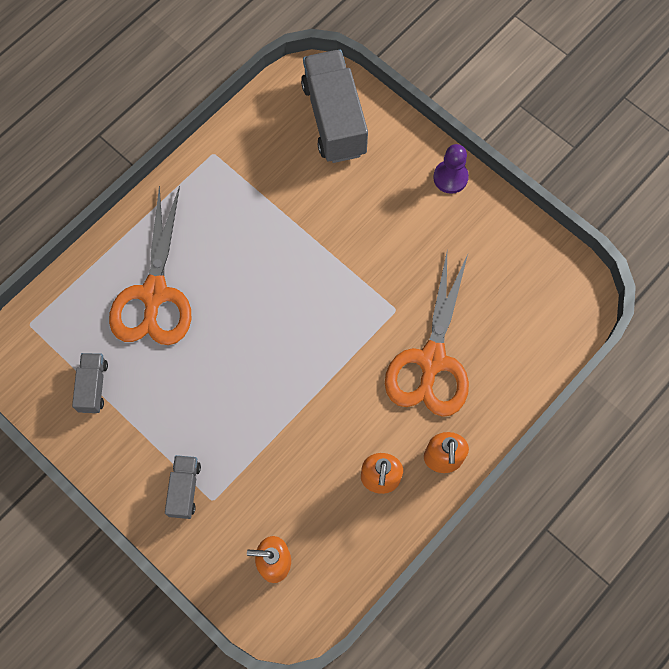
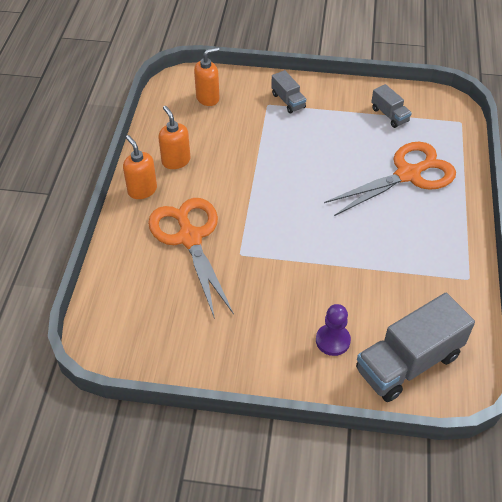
camera: 145 degrees right, 20 degrees down
(154, 294) = (408, 174): orange scissors -> orange scissors turned 90 degrees clockwise
(334, 119) = (408, 363): grey truck -> grey truck turned 105 degrees clockwise
(450, 177) = (273, 373): purple pawn -> purple pawn (332, 340)

